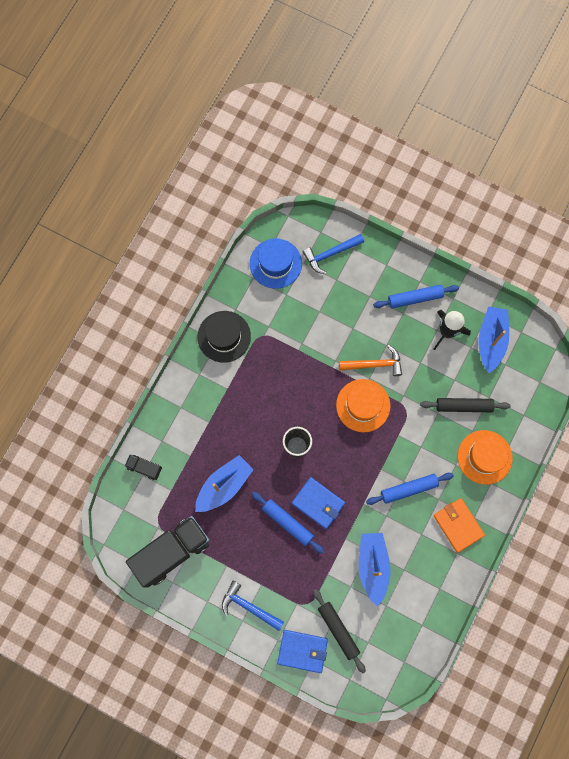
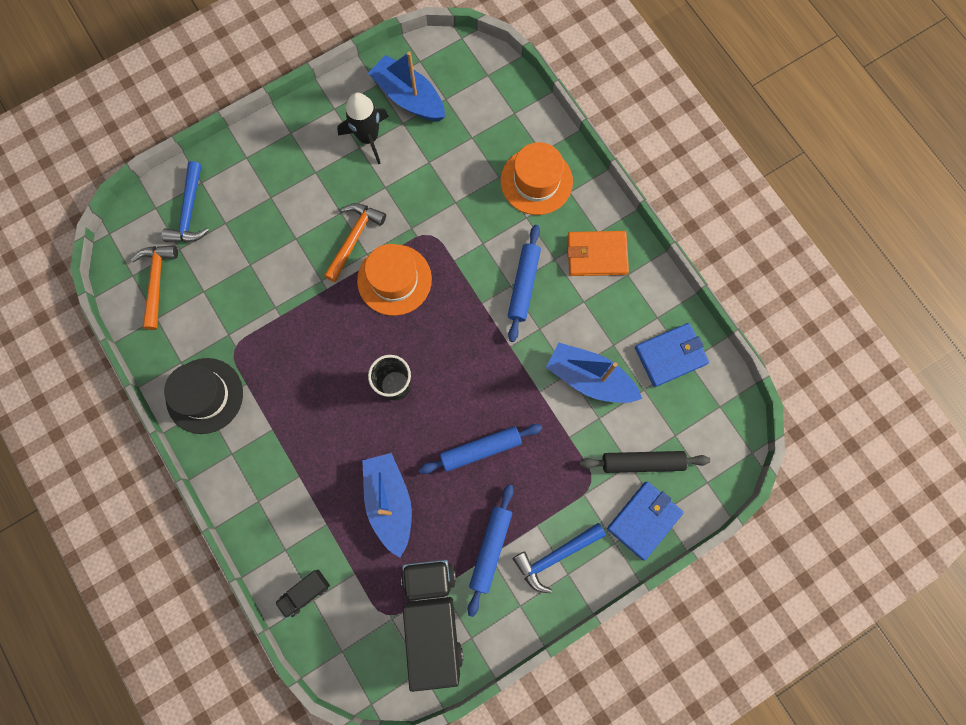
camera: 60 degrees left, 0 degrees up
(275, 263) = (157, 281): blue hat -> orange hammer
(318, 503) = (479, 399): blue wallet -> blue wallet (670, 355)
(415, 298) = (307, 149): blue rolling pin -> blue rolling pin (491, 549)
(464, 406) = (465, 169): black rolling pin -> none

